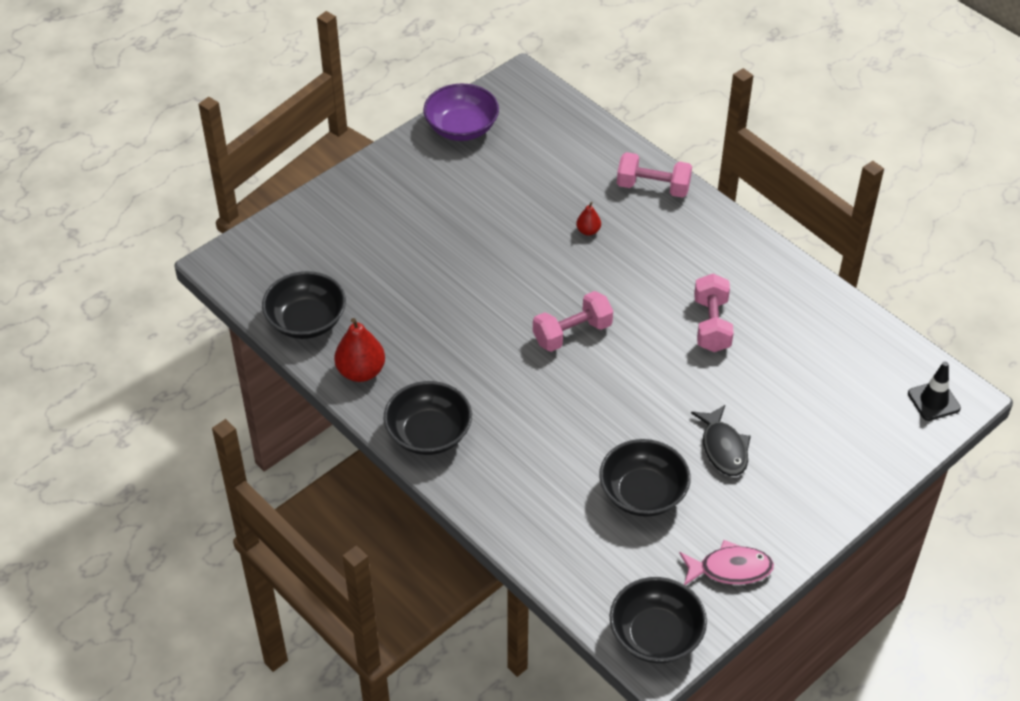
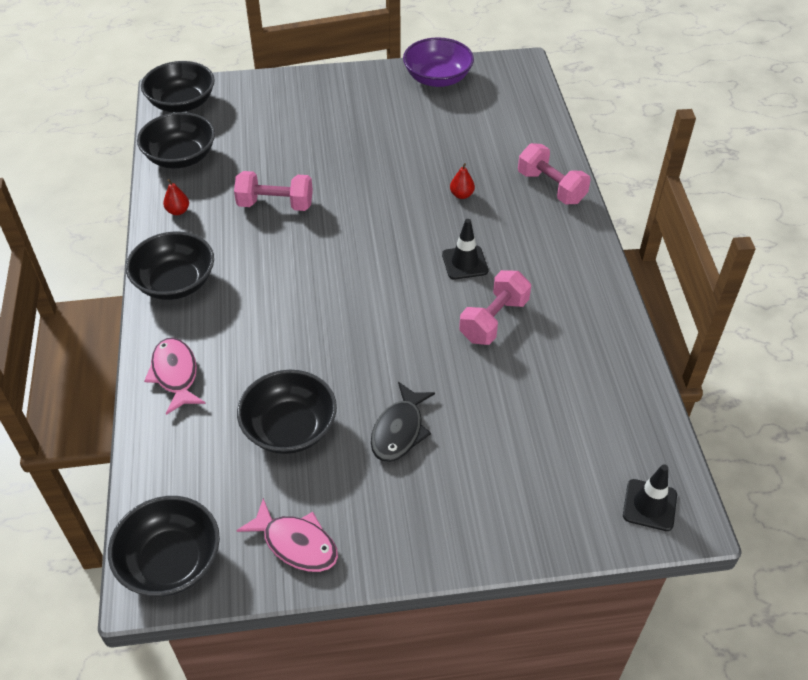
camera: 35 degrees right, 0 degrees up
(247, 268) = (182, 103): none -> black bowl
(361, 371) = (178, 211): red pear -> red pear, size x0.53
(512, 505) = (175, 374): none -> pink fish
(572, 333) = (367, 266): pink dumbbell -> pink dumbbell (275, 204)
(646, 289) = (465, 263): none -> black traffic cone

